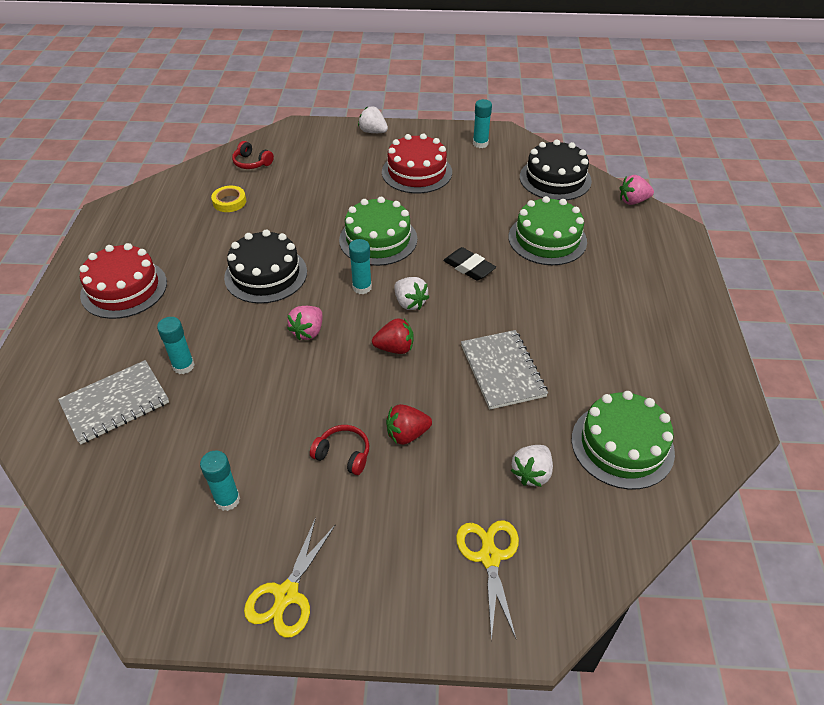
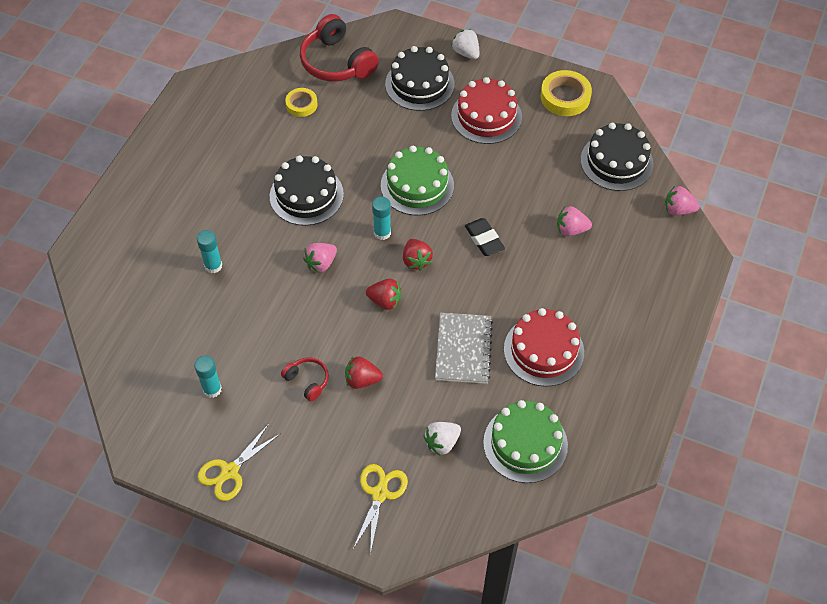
camera: 20 degrees right, 10 degrees up
(115, 403) = (154, 283): grey notebook -> none
(124, 288) = (187, 175): red cake -> red cake (543, 350)
(252, 163) = (336, 62): red headphones -> red headphones, size x2.00
(341, 162) = (419, 84): none -> black cake
(410, 303) = (416, 261): white strawberry -> red strawberry
(480, 144) = (565, 97): turquoise glue stick -> yellow tape
(547, 239) = (571, 230): green cake -> pink strawberry

